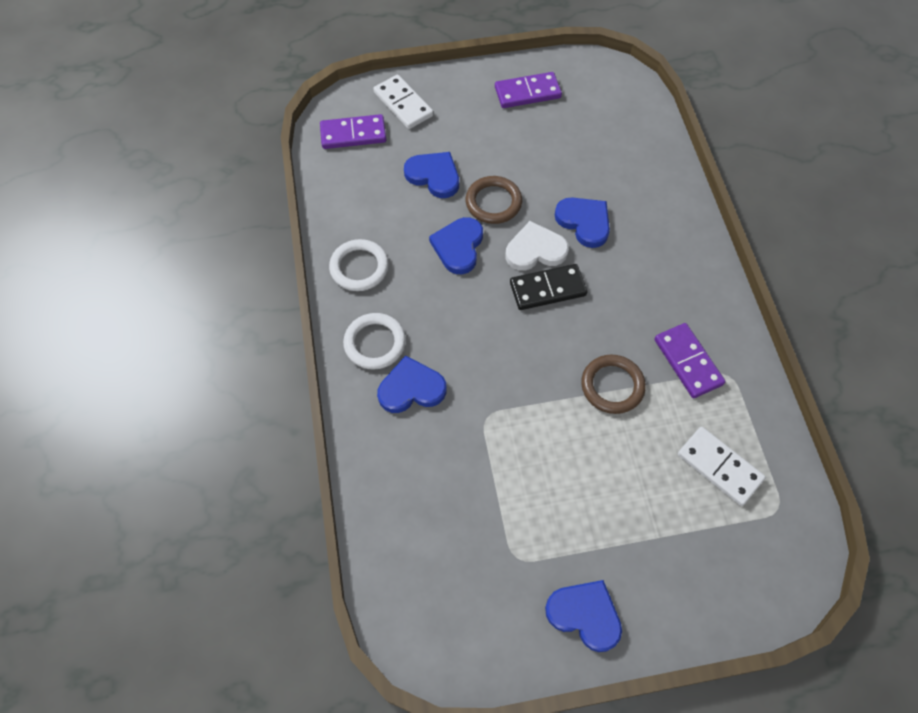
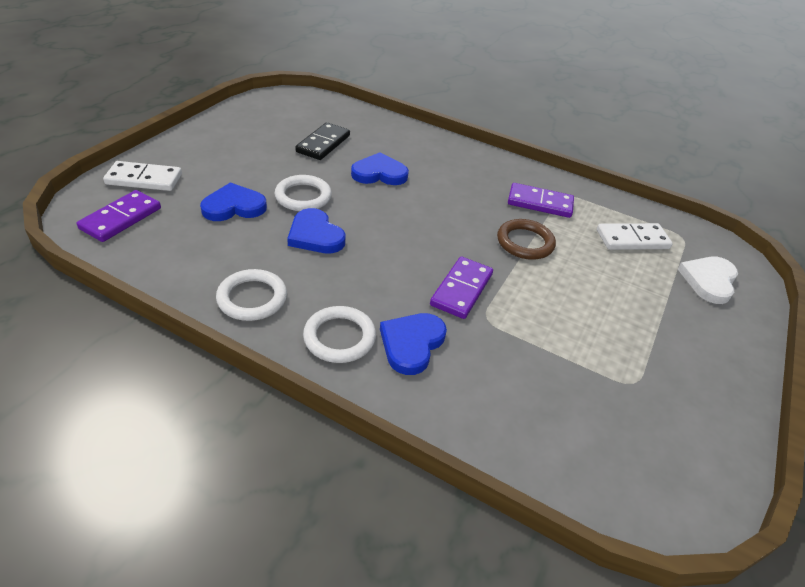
camera: 55 degrees left, 20 degrees down
(493, 202) = (303, 196): brown ring -> white ring
(527, 92) = (240, 129): purple domino -> purple domino (461, 289)
(535, 250) = (371, 205): white heart -> white heart (709, 281)
(547, 289) = (411, 220): black domino -> black domino (323, 144)
(585, 615) = (711, 375): blue heart -> none

